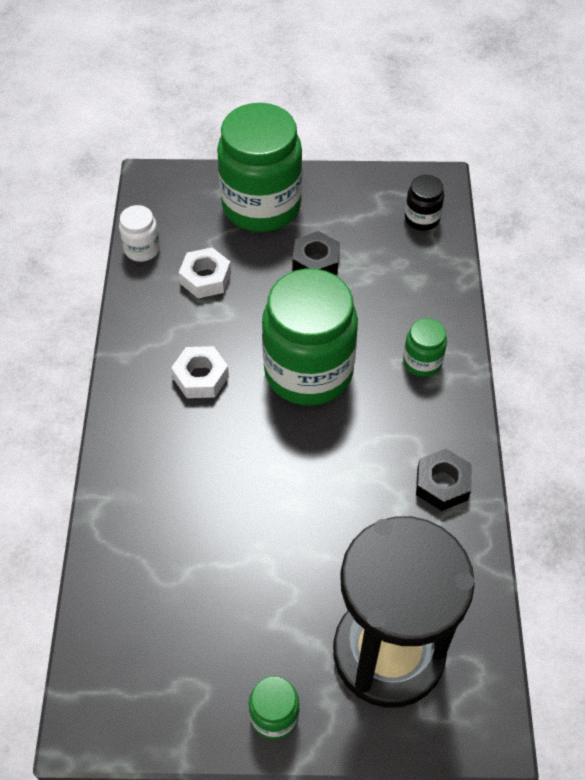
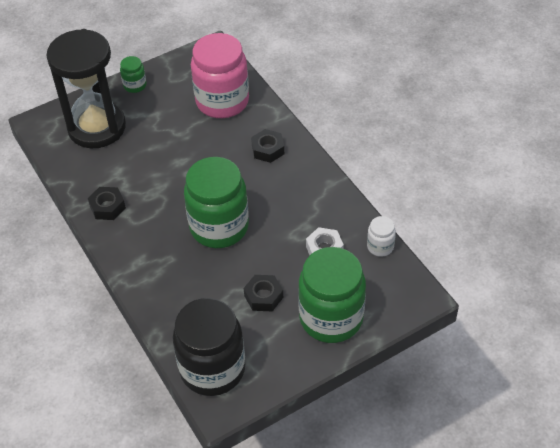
camera: 150 degrees right, 5 degrees down
(157, 584) = (222, 101): none -> pink jar
(160, 452) = (268, 149): none -> black nut
(201, 377) = (278, 194): white nut -> none
(422, 219) = (212, 369): black jar -> black jar, size x2.25
(422, 362) = (155, 266): green jar -> none

